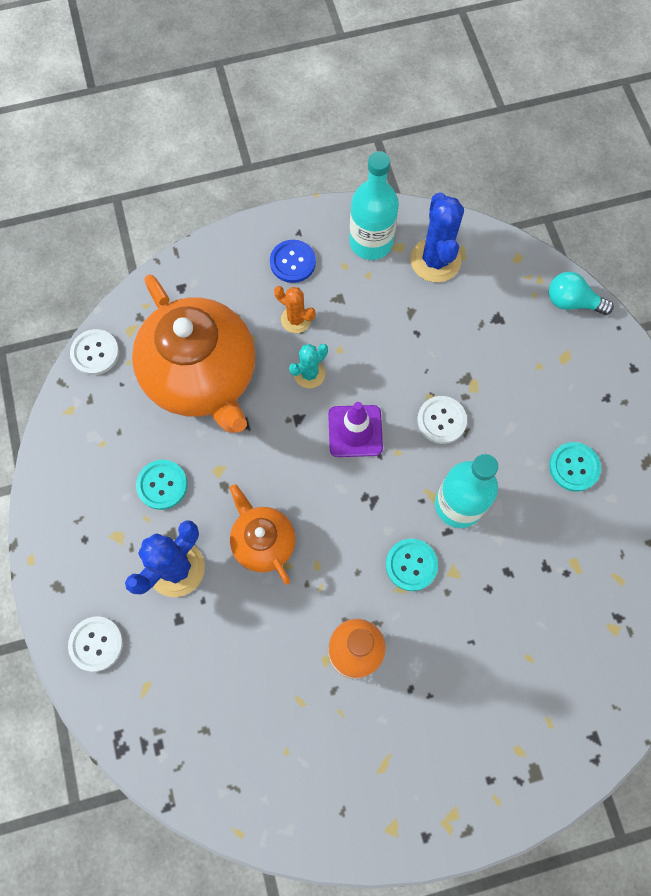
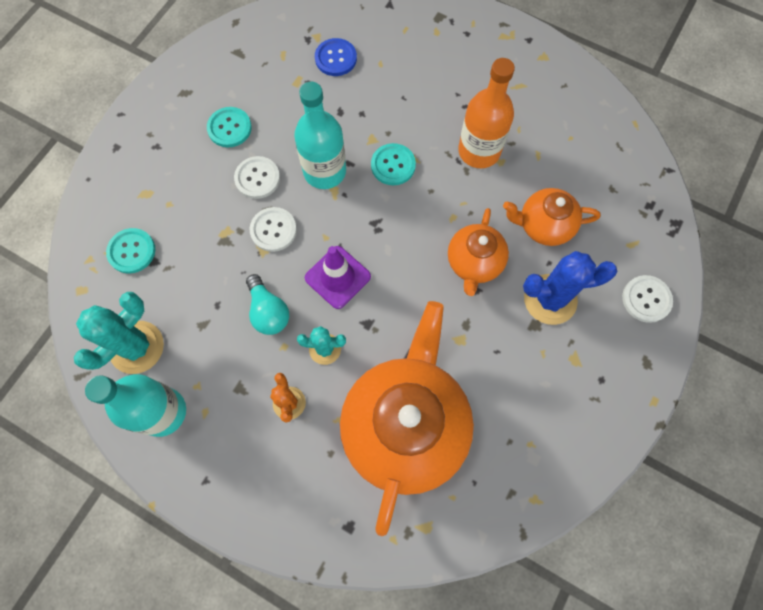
camera: 135 degrees left, 0 degrees up
(95, 353) = (473, 534): white button -> white button (257, 178)
(162, 485) = (511, 367): turquoise button -> turquoise button (131, 251)
(235, 631) = (543, 226): none -> orange teapot
(292, 262) = (239, 457): blue button -> blue button (335, 58)
(435, 260) = (136, 347): blue cactus -> turquoise cactus
(572, 302) = (91, 223): turquoise light bulb -> turquoise light bulb (268, 311)

